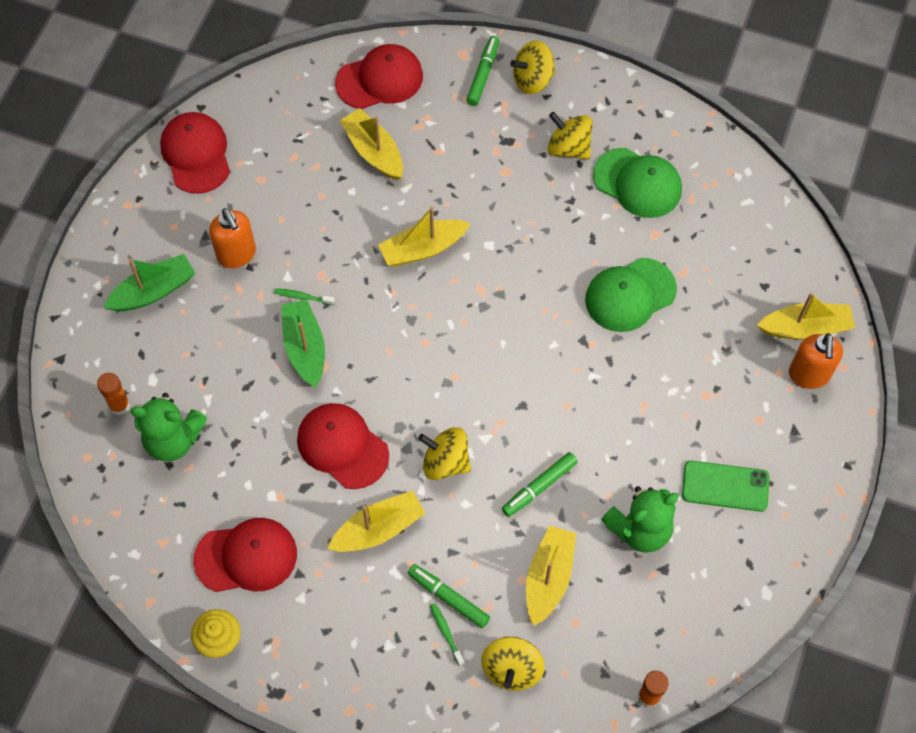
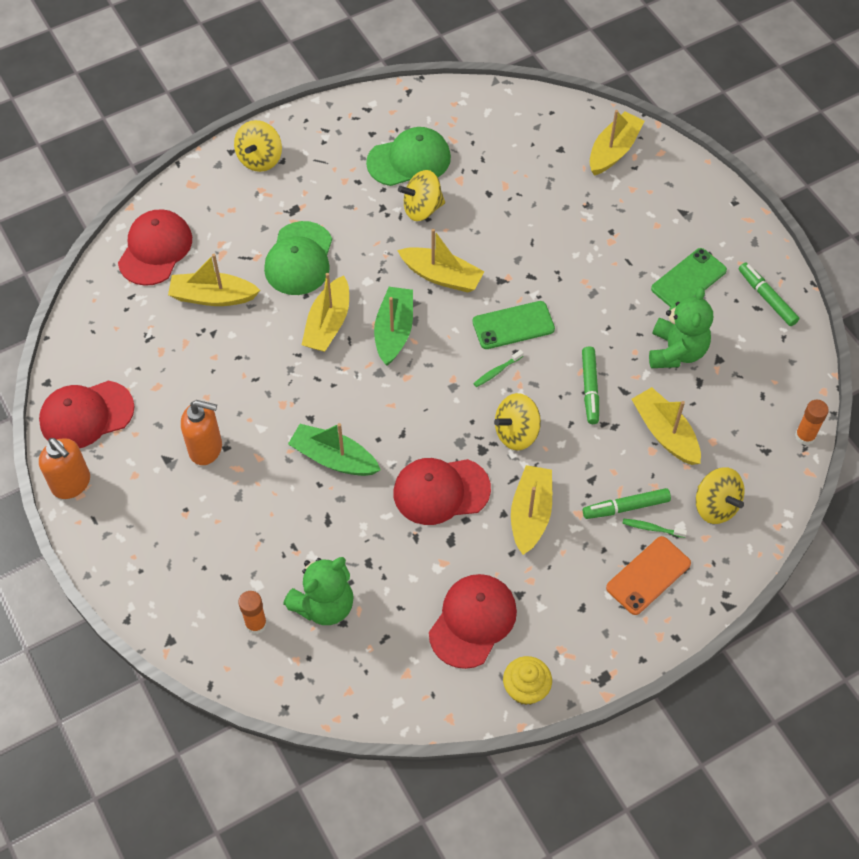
camera: 50 degrees left, 5 degrees down
(154, 291) = (178, 529): green boat -> green boat (394, 331)
(196, 154) = (86, 415): red cap -> red cap turned 45 degrees counterclockwise
(302, 297) = (289, 429): green toothbrush -> green toothbrush (497, 371)
(398, 661) = (648, 575): none -> orange phone
(483, 74) = (222, 184): green marker -> green marker (767, 298)
(545, 294) = (442, 276): none -> yellow boat
(547, 383) = (513, 325): none -> green phone
(568, 148) = (339, 178): yellow spinning top -> yellow spinning top (422, 208)
(630, 295) = (492, 228): green cap -> green cap (299, 259)
(809, 375) = (650, 174): orange soap dispenser -> orange soap dispenser (72, 484)

